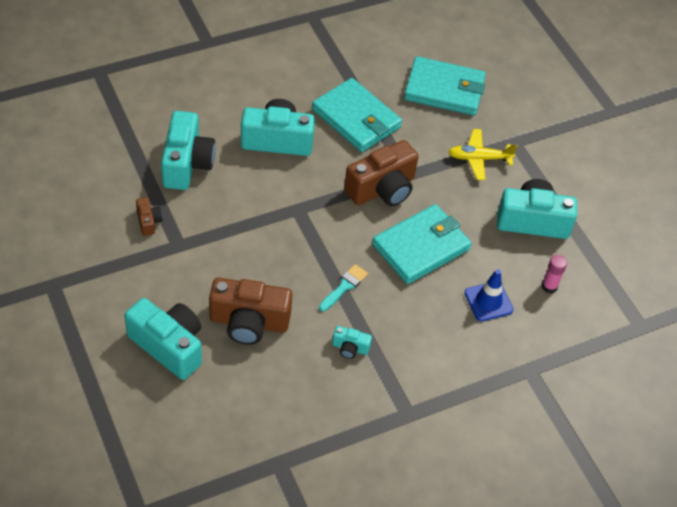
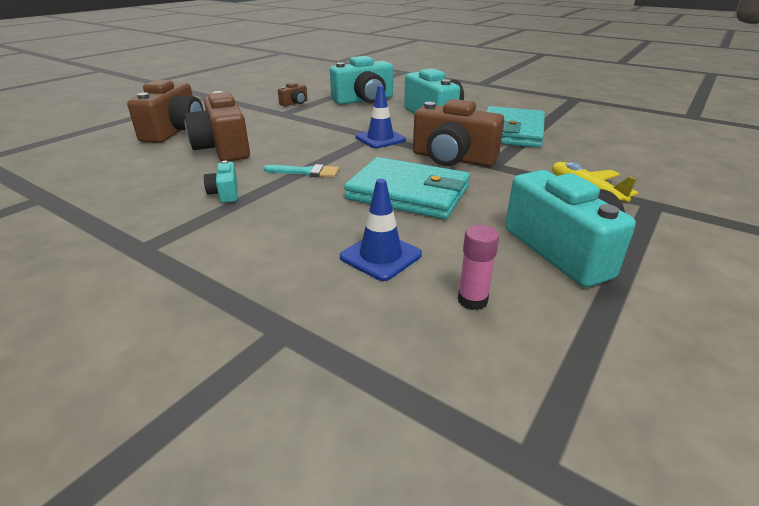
camera: 65 degrees right, 20 degrees down
(168, 346) = (175, 131): turquoise camera -> brown camera
(307, 208) = (380, 139): none -> blue traffic cone
(444, 90) = (628, 154): turquoise wallet -> none

